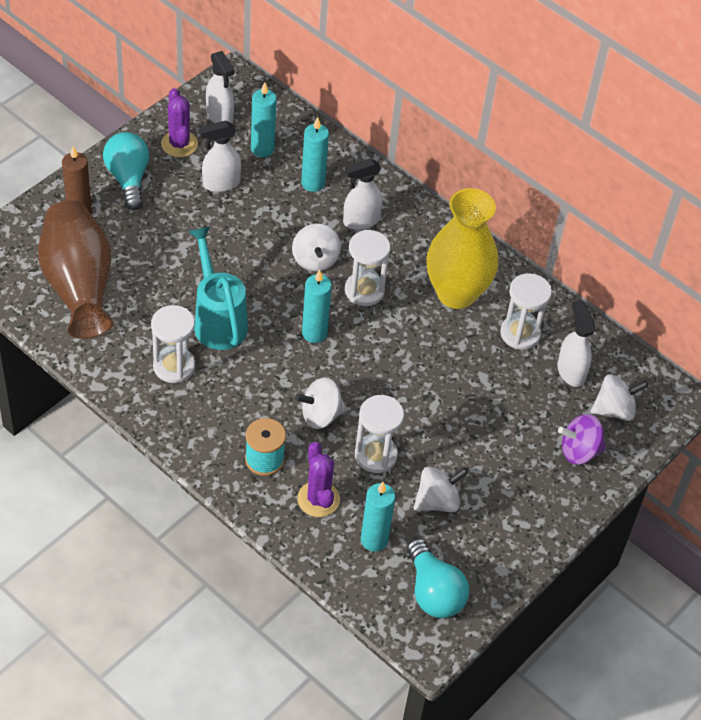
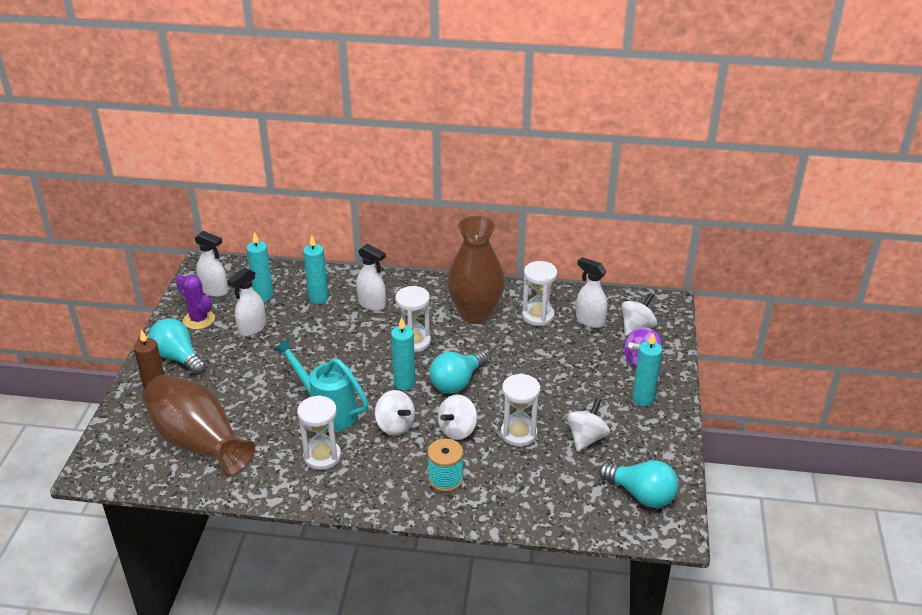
camera: 30 degrees left, 15 degrees down
(315, 260) = (362, 341): white spinning top -> white spinning top (395, 425)
(318, 499) = (507, 482): purple cactus -> none
(360, 221) = (372, 304): white spray bottle -> white spray bottle turned 90 degrees counterclockwise
(366, 363) = (457, 382): none -> turquoise light bulb
(374, 540) = (570, 486): turquoise candle -> turquoise candle (643, 399)
(456, 293) = (475, 314): yellow vase -> brown vase

